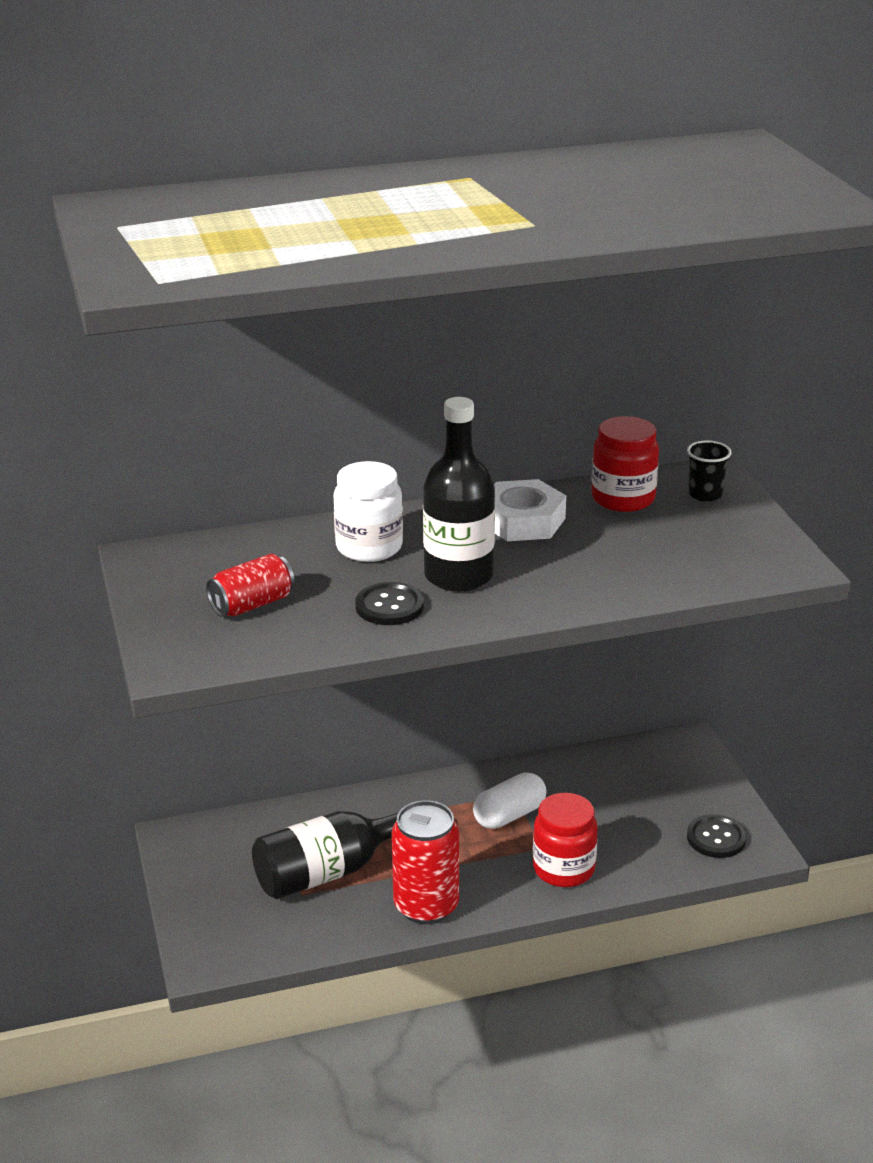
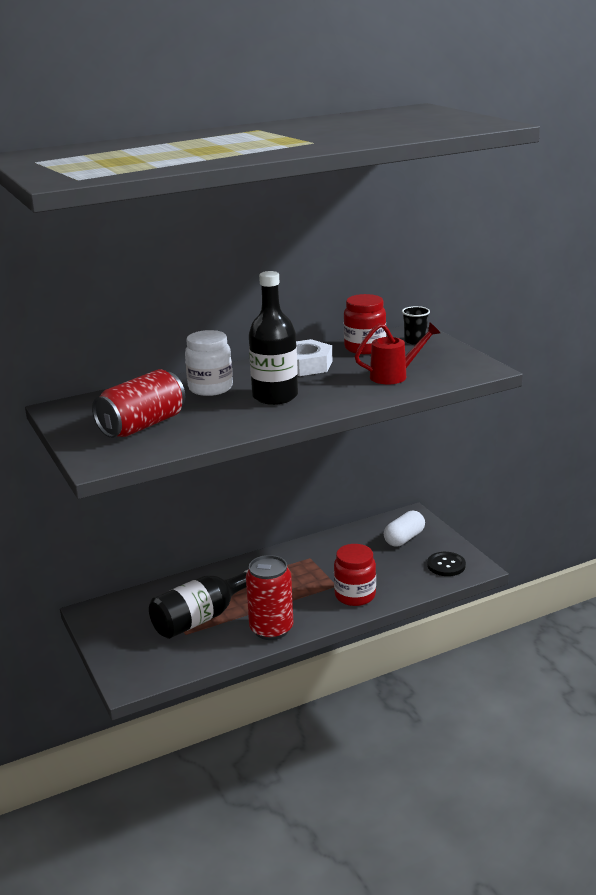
camera: 10 degrees left, 5 degrees down
(252, 604) = (142, 425): red can -> red can, size x1.58
(389, 606) = (235, 416): black button -> none
(509, 815) = (311, 570): white capsule -> white capsule (404, 538)
(651, 560) = (395, 376): none -> red watering can

